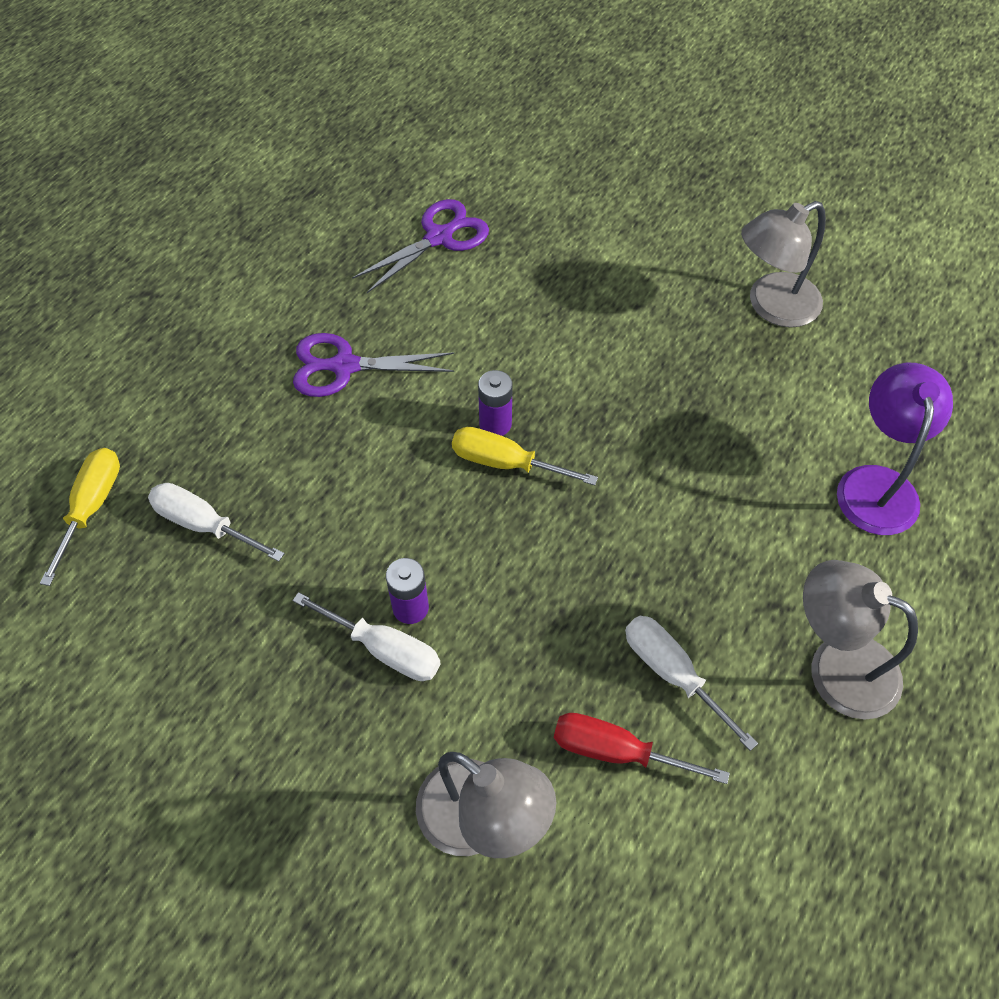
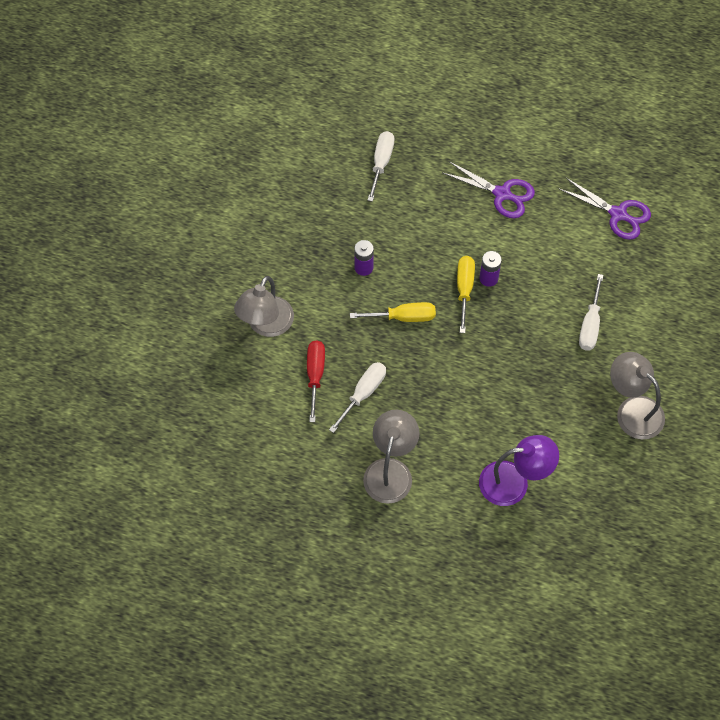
camera: 75 degrees right, 5 degrees up
(92, 507) = (375, 112): yellow screwdriver -> yellow screwdriver (403, 317)
(344, 366) = (502, 194): purple scissors -> purple scissors turned 135 degrees clockwise
(384, 649) = (338, 262): white screwdriver -> white screwdriver (590, 325)

